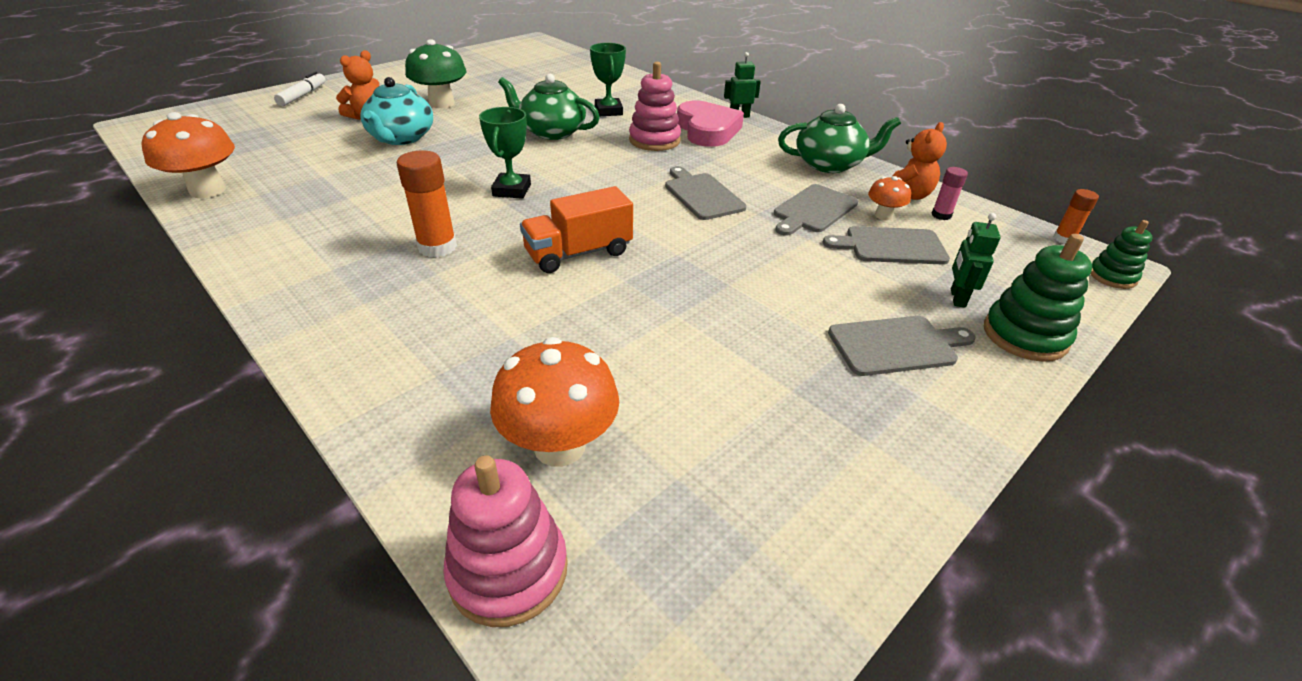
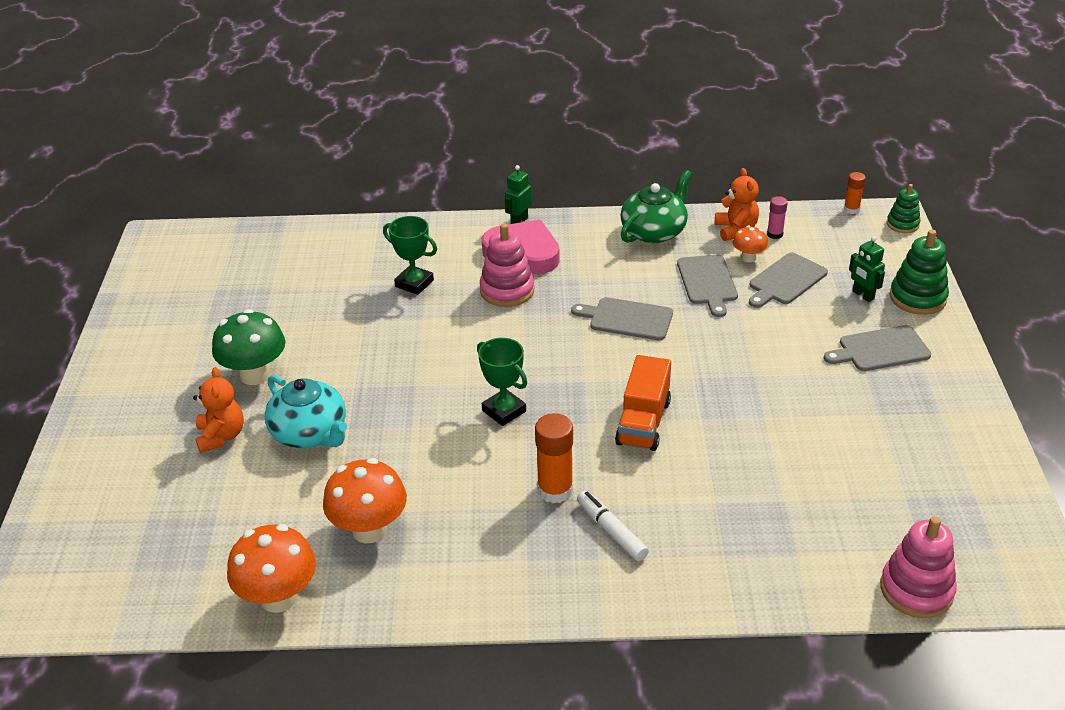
camera: 45 degrees left, 0 degrees up
(303, 95) = (92, 463): white marker -> white marker (611, 531)
(551, 132) = (416, 337): green teapot -> none
(559, 446) = (841, 529): orange mushroom -> orange mushroom (369, 530)
(896, 345) = (880, 349): grey cutting board -> grey cutting board turned 135 degrees counterclockwise

